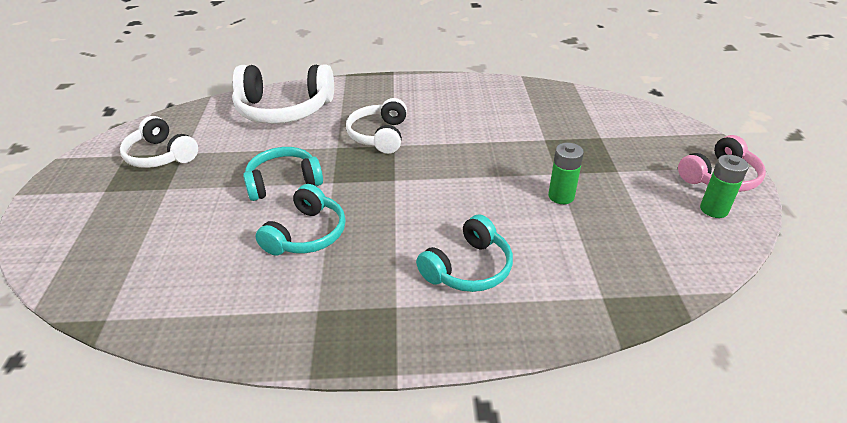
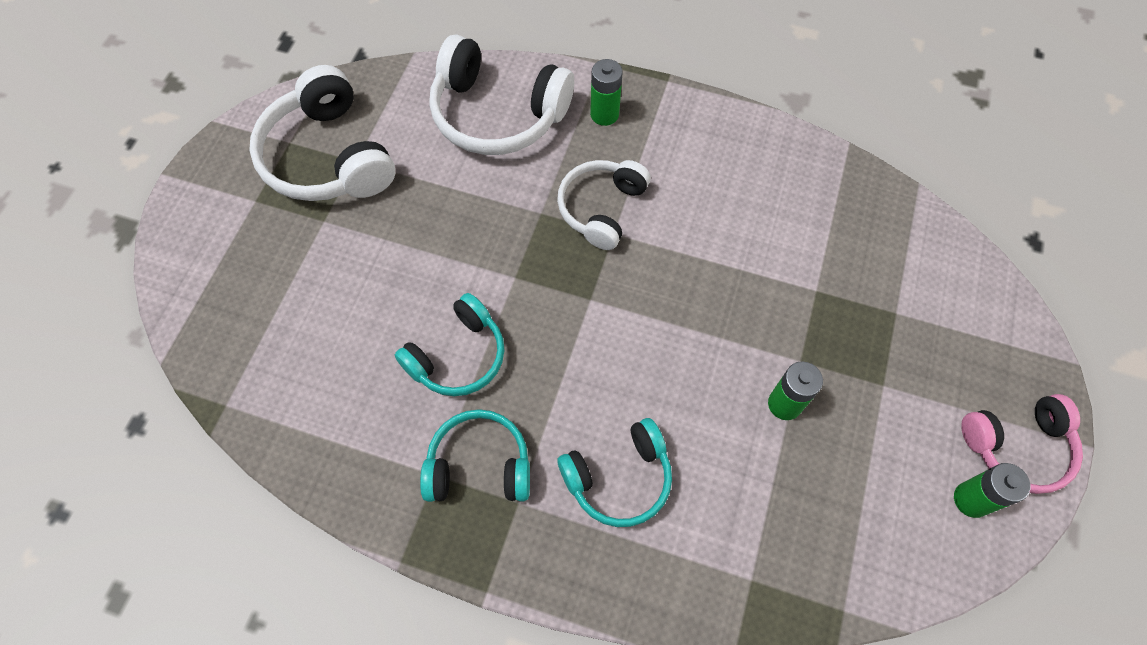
camera: 20 degrees right, 25 degrees up
(161, 155) = (328, 157): white headphones -> white headphones, size x1.56
(283, 182) = (457, 257): turquoise headphones -> turquoise headphones (479, 465)
(359, 95) = (604, 114): none -> green battery

